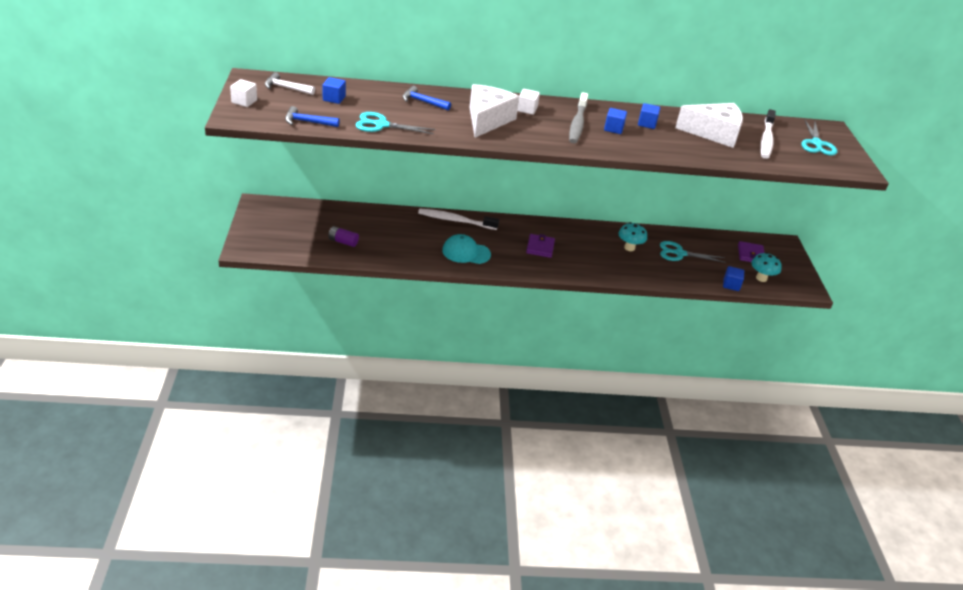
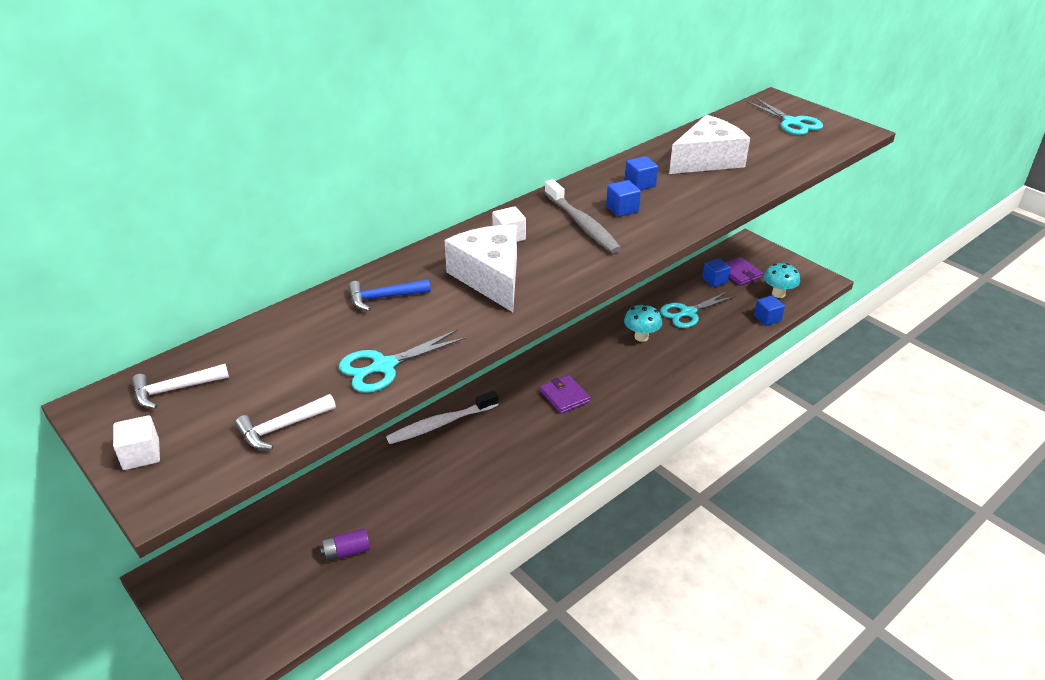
camera: 35 degrees left, 0 degrees up
(307, 122) = (282, 428): blue hammer -> white hammer
(334, 98) = (266, 364): blue cube -> blue cube (715, 280)
(466, 252) = (501, 459): turquoise cap -> none
(766, 139) = (753, 141): white toothbrush -> none

